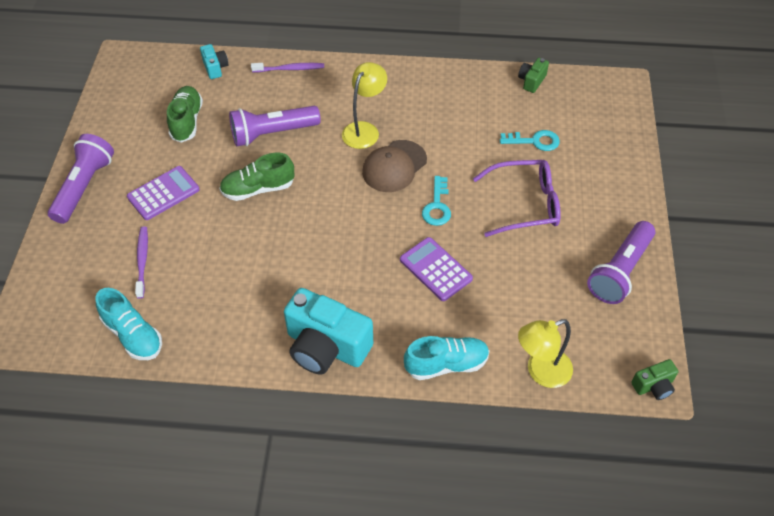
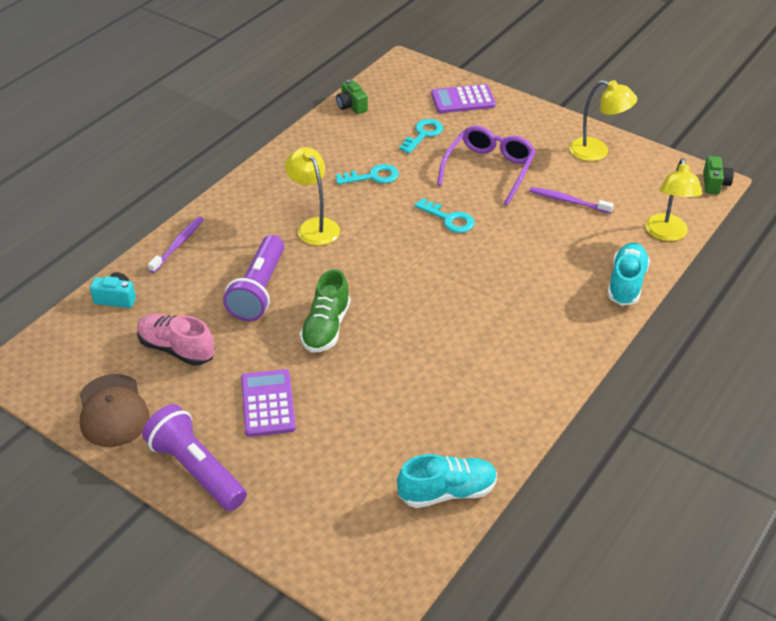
camera: 60 degrees left, 10 degrees down
(142, 261) = (351, 452): purple toothbrush -> purple toothbrush (568, 201)
(187, 121) = (177, 349): green shoe -> pink shoe
(326, 347) = (558, 351): turquoise camera -> none
(394, 166) = (378, 226): brown cap -> brown cap (113, 411)
(435, 269) = (520, 249): purple calculator -> purple calculator (463, 100)
(452, 135) = (373, 176): none -> turquoise key
(620, 271) = (597, 152): purple flashlight -> yellow lamp

